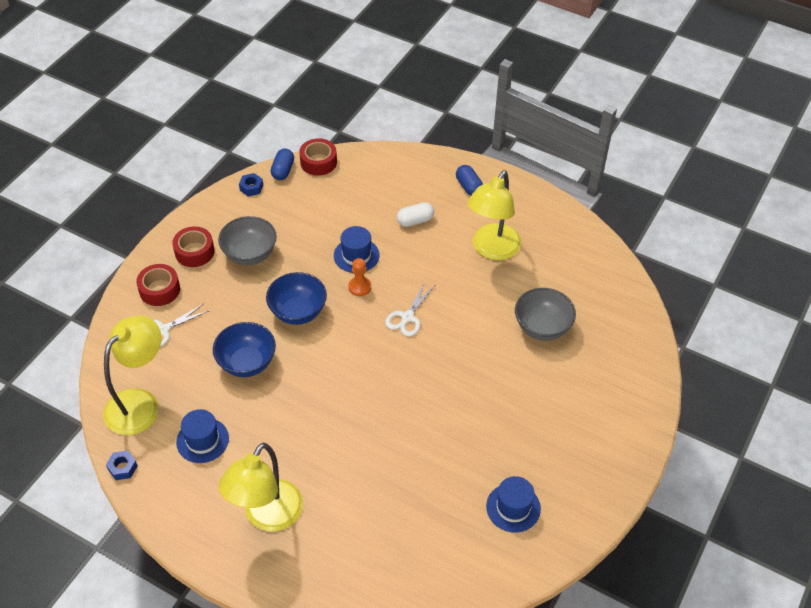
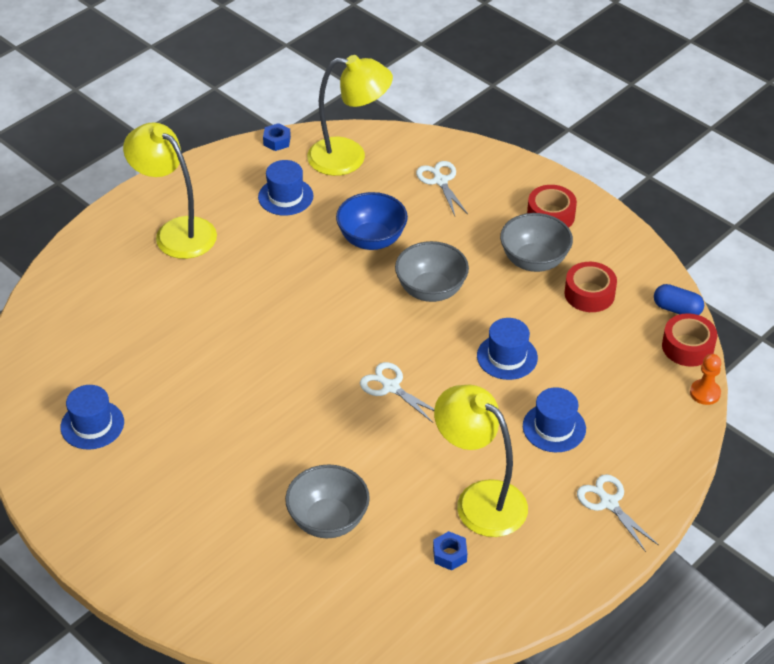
camera: 105 degrees right, 5 degrees down
(140, 403) = (349, 158): yellow lamp -> yellow lamp turned 45 degrees counterclockwise
(159, 290) = (499, 183): red tape -> red tape (589, 294)
(251, 188) = (650, 276): blue nut -> blue nut (449, 555)
(298, 312) = (431, 290): blue bowl -> grey bowl
(359, 287) = (453, 351): orange pawn -> orange pawn (705, 393)
(415, 221) = (554, 427): white capsule -> blue hat
(469, 187) = (608, 502): blue capsule -> white scissors

